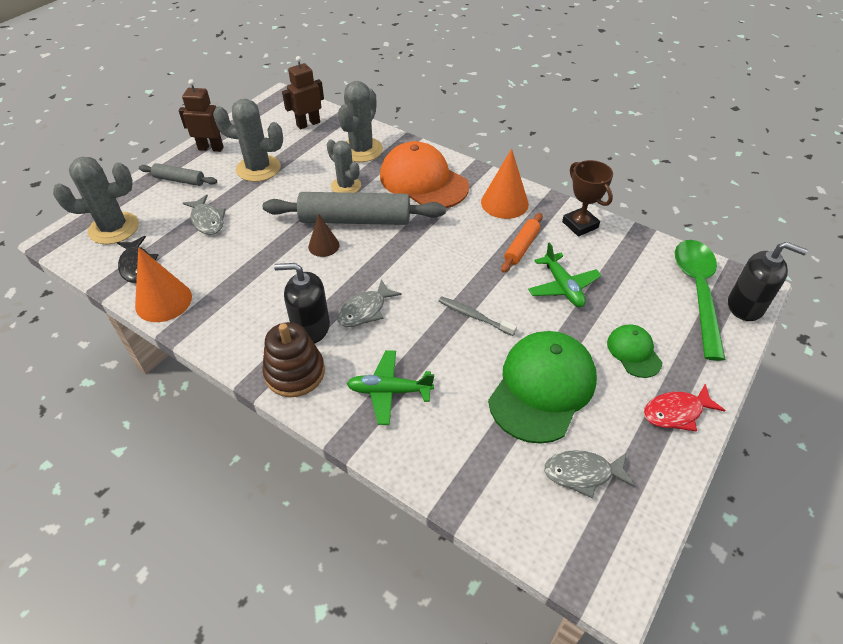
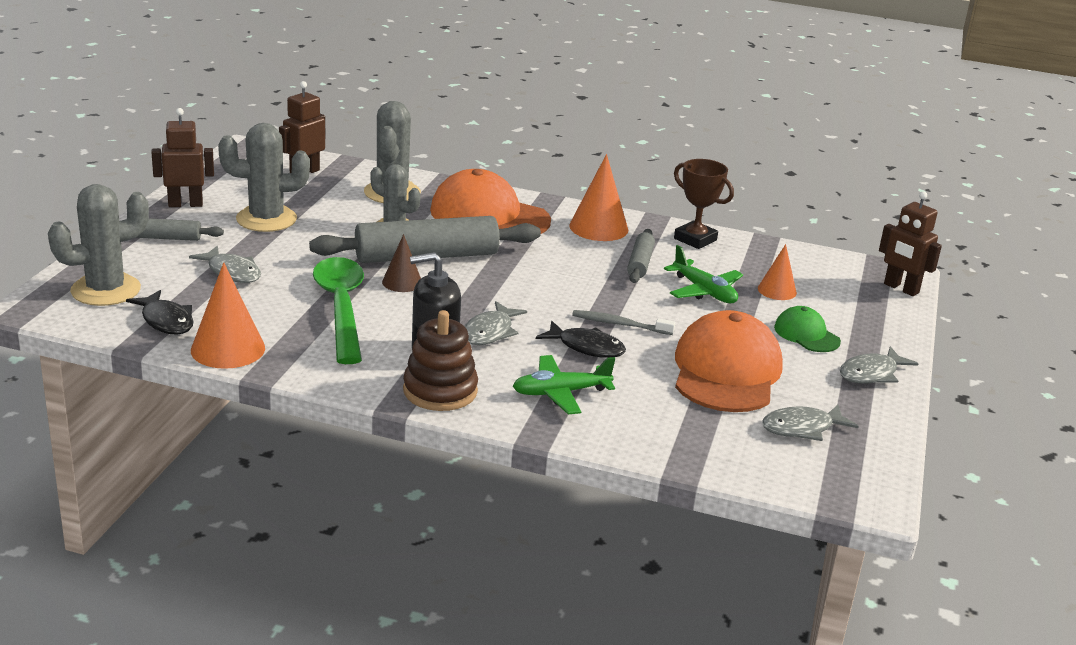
camera: 20 degrees left, 20 degrees down
(434, 339) = (586, 347): none -> black fish
(521, 247) = (640, 263): orange rolling pin -> grey rolling pin
(542, 388) = (726, 371): green cap -> orange cap
(628, 294) = (777, 290): none -> orange cone
(676, 412) = (871, 374): red fish -> grey fish
(697, 291) = (847, 282): green spoon -> green spoon (341, 307)
(745, 306) = (901, 288): black soap dispenser -> brown robot

